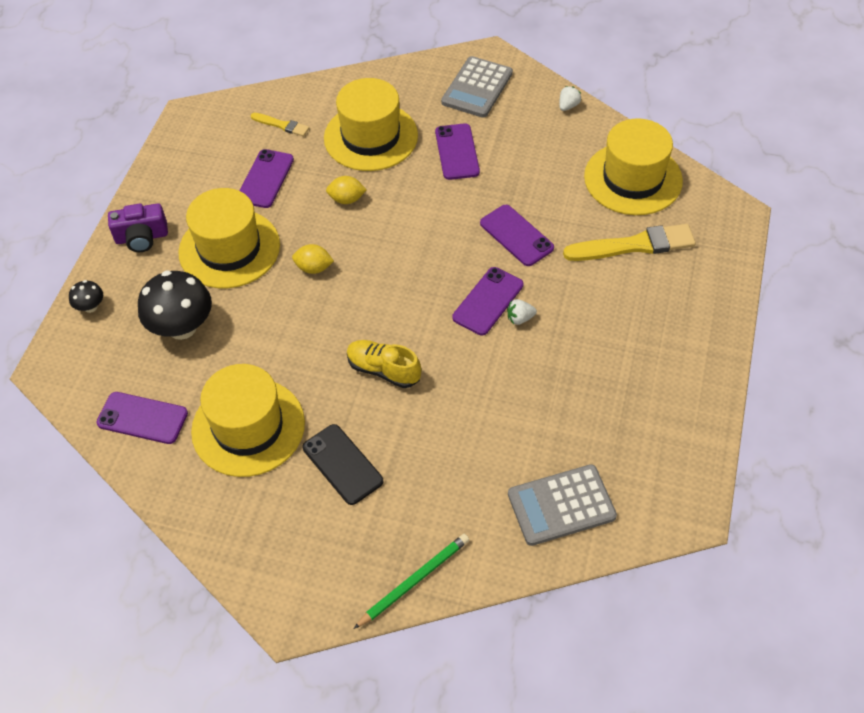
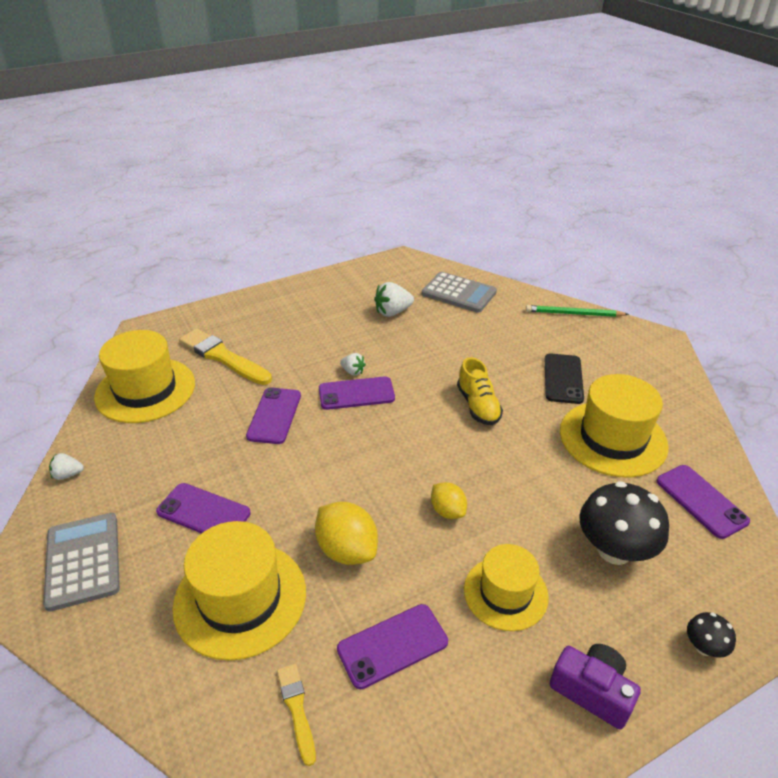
camera: 135 degrees left, 15 degrees down
(229, 249) = (505, 593): yellow hat -> yellow hat, size x0.64
(347, 199) = (347, 550): yellow lemon -> yellow lemon, size x1.62
(457, 152) = (203, 512): purple phone -> purple phone turned 75 degrees clockwise
(477, 88) = (83, 561): grey calculator -> grey calculator turned 90 degrees counterclockwise
(584, 415) = (392, 312): none -> white strawberry

